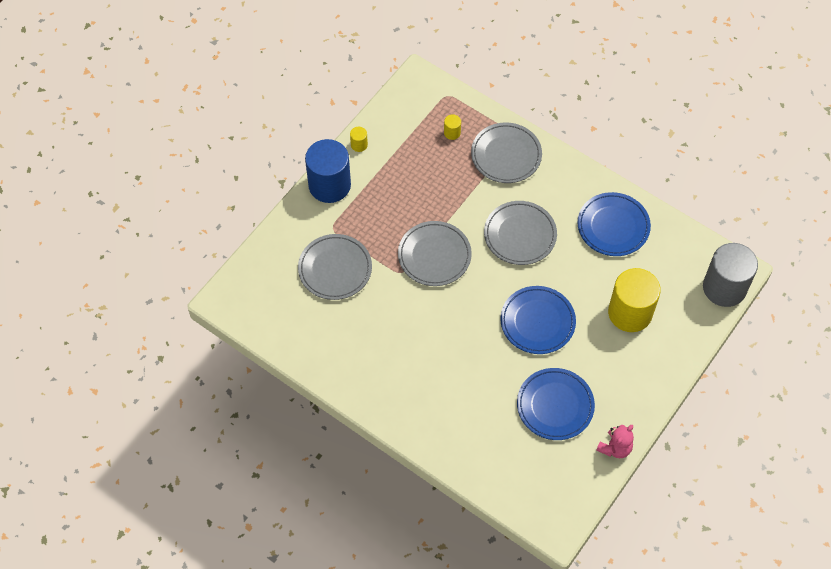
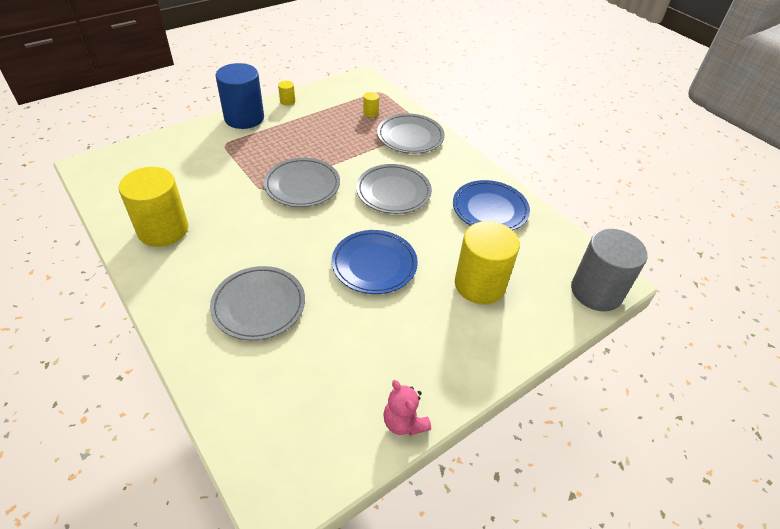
camera: 15 degrees right, 15 degrees down
(335, 269) = (204, 171): grey plate -> grey plate (259, 305)
(343, 347) = (163, 230): none -> yellow cylinder
(555, 405) = (352, 350): blue plate -> none
(615, 448) = (404, 422): pink teddy bear -> pink teddy bear turned 90 degrees clockwise

